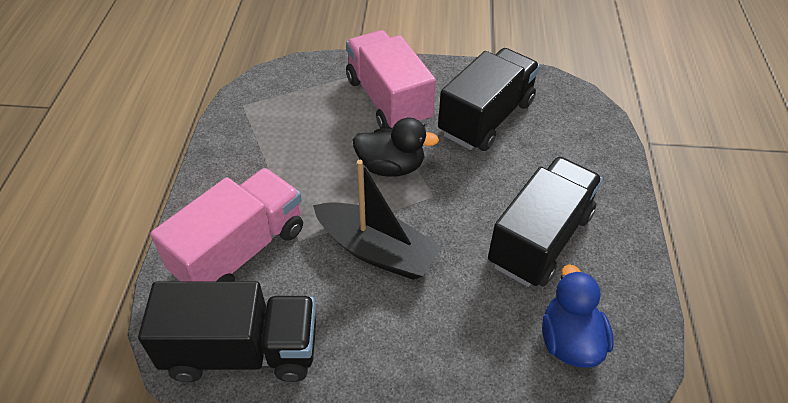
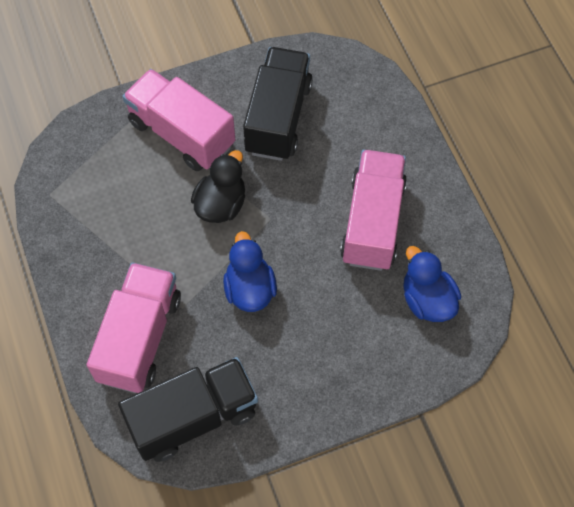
camera: 25 degrees left, 15 degrees up
(376, 250) = (249, 289): black boat -> blue duck
(391, 167) = (221, 204): black duck -> black duck turned 45 degrees counterclockwise
(540, 239) = (372, 222): black truck -> pink truck

